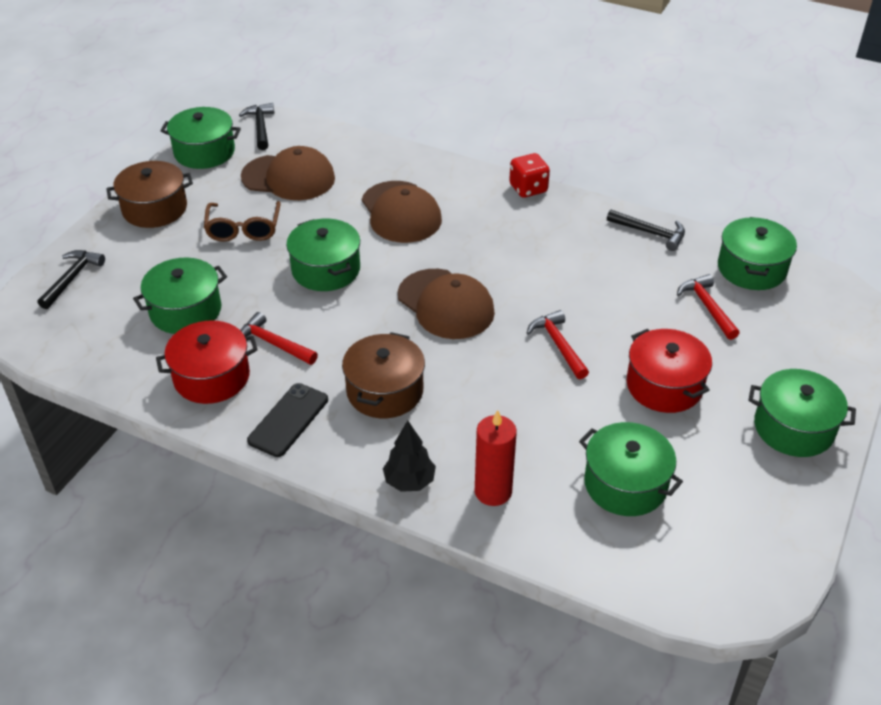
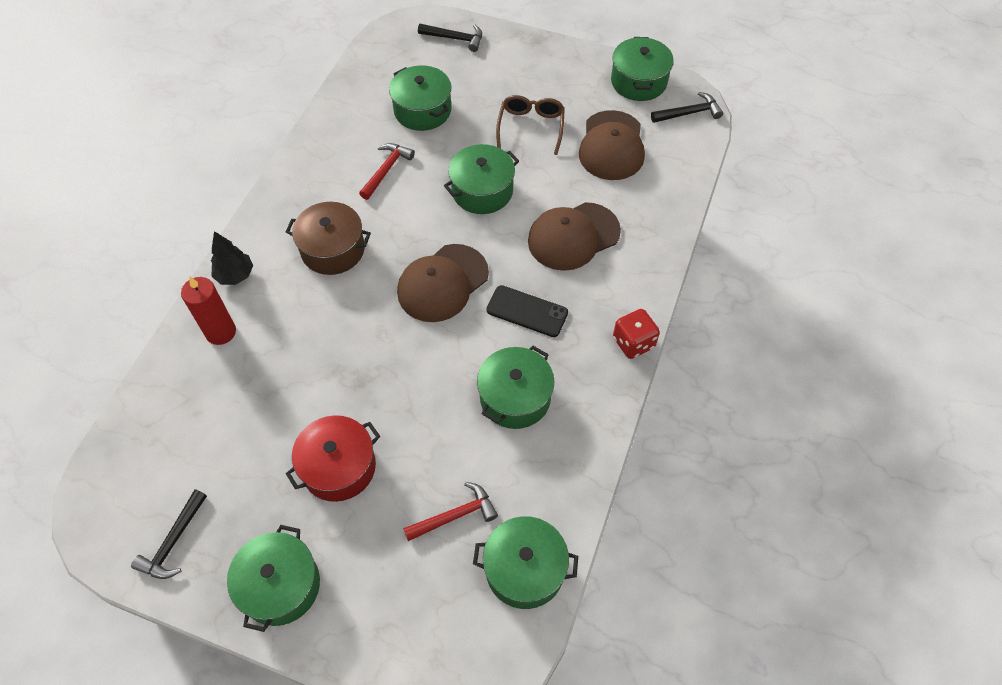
camera: 85 degrees right, 15 degrees up
(155, 209) = (549, 66): brown pot -> none
(211, 377) = (348, 139): red pot -> none
(243, 229) = (531, 127): brown glasses -> brown glasses turned 105 degrees clockwise
(288, 420) = (302, 192): black phone -> black phone (527, 311)
(558, 345) = (392, 376): red hammer -> none
(625, 484) = (221, 430): green pot -> green pot (515, 397)
(650, 233) = (574, 463): black hammer -> black hammer (173, 542)

